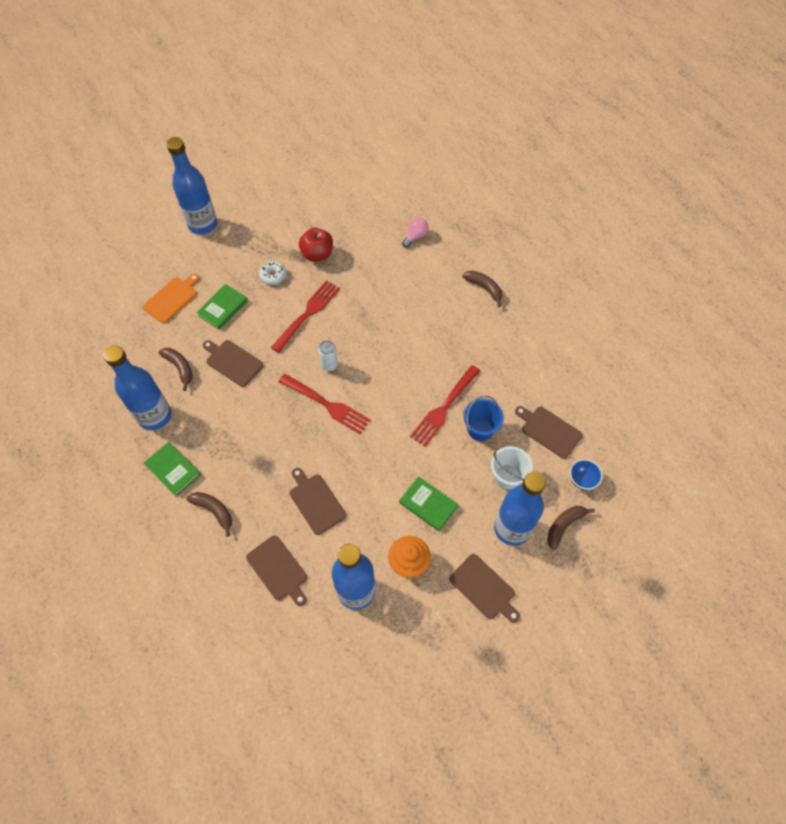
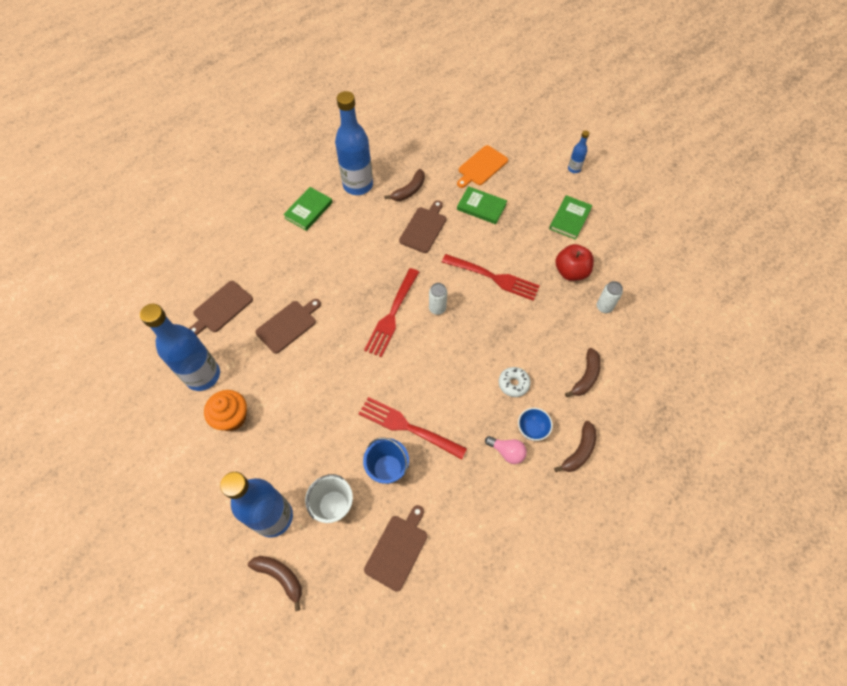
camera: 80 degrees right, 0 degrees up
(172, 298) = (481, 167): orange cutting board -> orange cutting board turned 105 degrees clockwise
(203, 224) = (574, 169): blue bottle -> blue bottle, size x0.45
(214, 511) = (273, 248): brown banana -> brown banana (586, 377)
(273, 276) = (531, 239): white donut -> white donut (513, 384)
(359, 239) = (604, 307): none -> white can
(415, 236) = (629, 364): pink light bulb -> pink light bulb (507, 452)
(428, 504) = (293, 427): green book -> green book (570, 219)
(484, 588) = (207, 494): brown cutting board -> none
(582, 480) = (339, 595): blue bowl -> blue bowl (532, 429)

